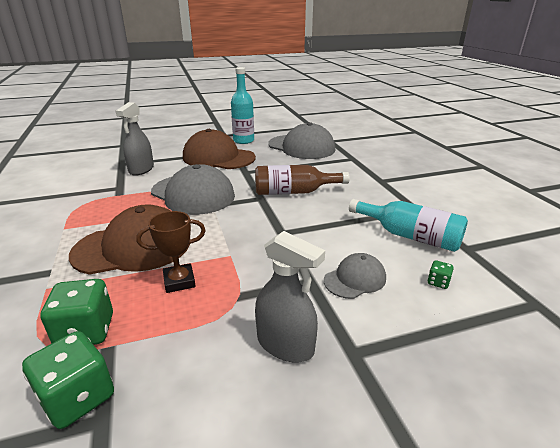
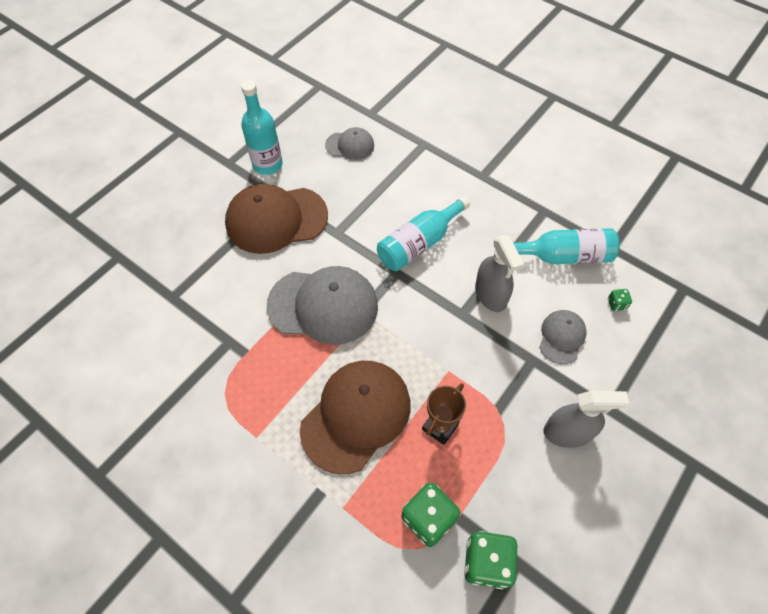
camera: 35 degrees left, 30 degrees up
(141, 169) = (212, 295): grey spray bottle -> grey spray bottle (490, 294)
(294, 192) = (419, 243): brown bottle -> turquoise bottle
(301, 147) = (350, 145): grey cap -> grey cap, size x0.52

